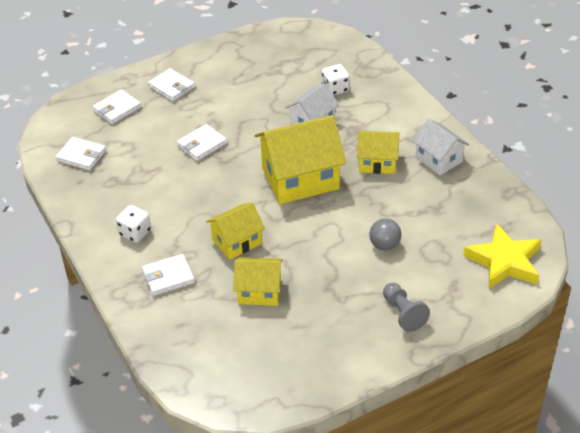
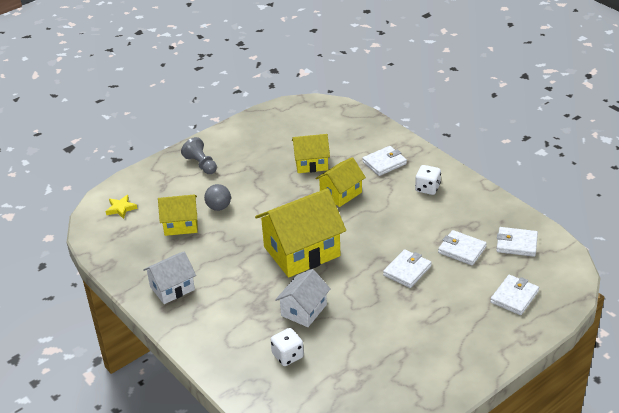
camera: 170 degrees right, 5 degrees down
(171, 87) = (471, 332): white wallet -> white wallet (462, 250)
(377, 162) = (232, 277): yellow house -> yellow house (181, 224)
(439, 159) = (172, 288): white house -> white house turned 75 degrees counterclockwise
(504, 261) = (121, 208): yellow star -> yellow star, size x0.49

